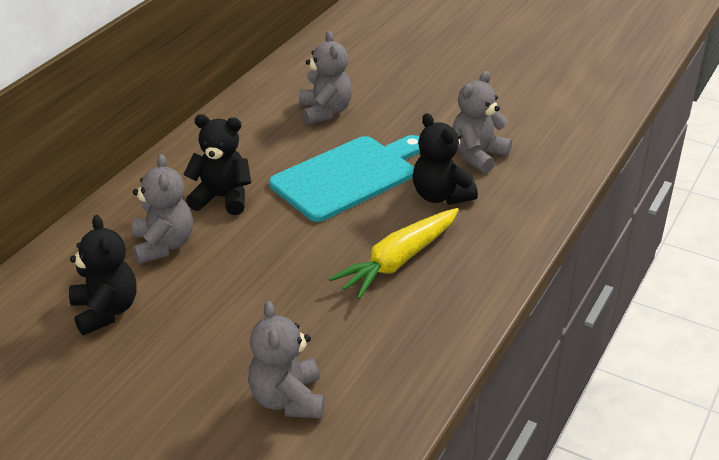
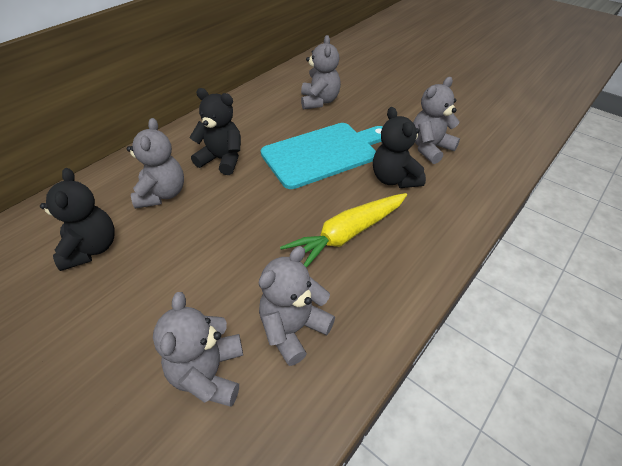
camera: 10 degrees right, 10 degrees up
(363, 353) = (293, 329): none -> grey teddy bear

